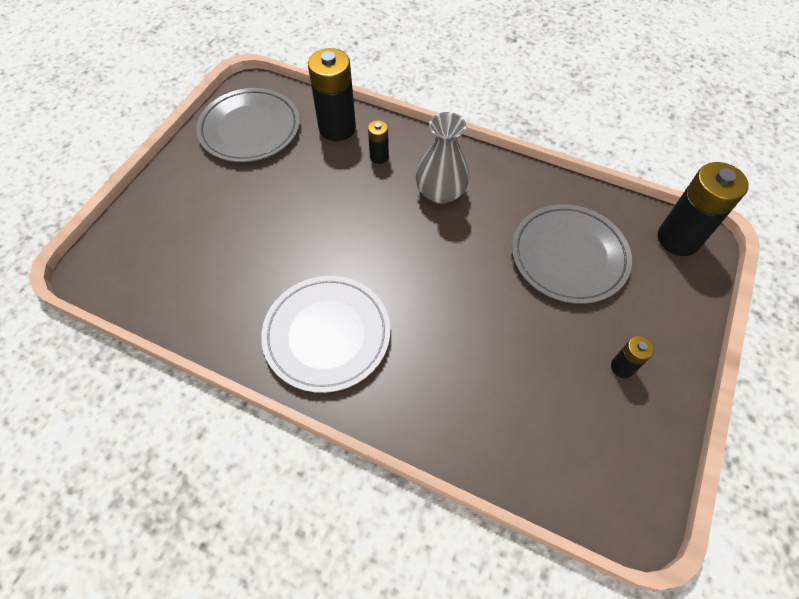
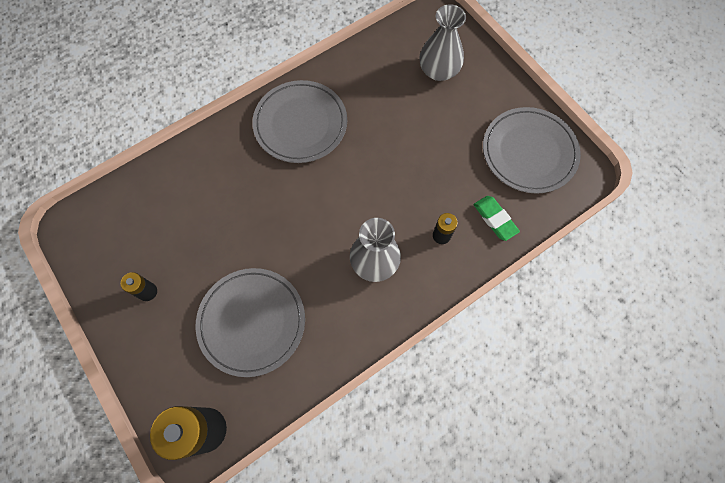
camera: 120 degrees right, 10 degrees up
(180, 235) = (438, 71): none -> grey vase
(327, 335) = (300, 124): white plate -> grey plate
(337, 128) = (495, 219): black battery -> green eraser

